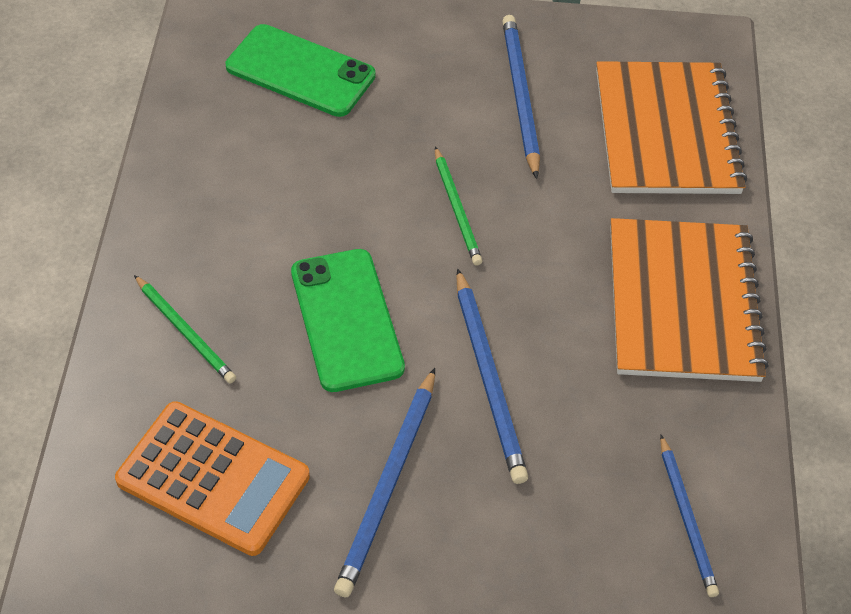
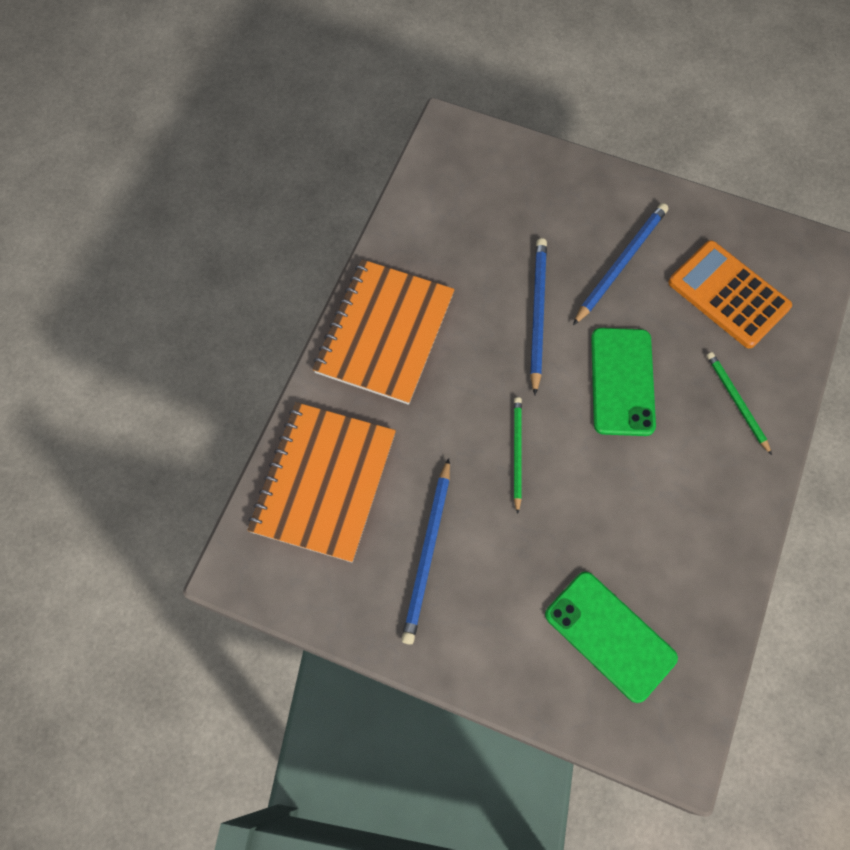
camera: 160 degrees left, 15 degrees up
(687, 518) = (450, 200): blue pencil -> none

